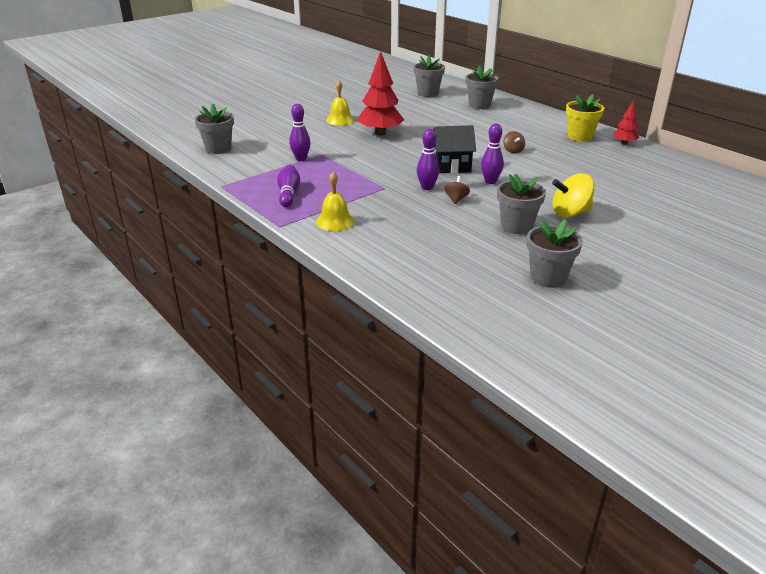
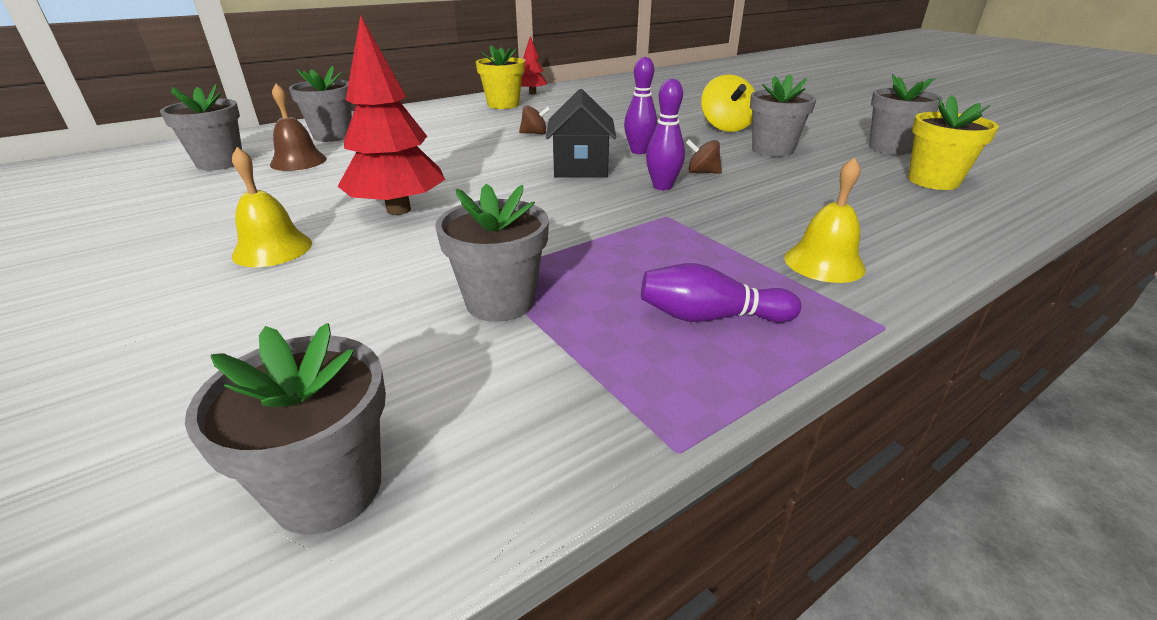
camera: 85 degrees left, 0 degrees up
(301, 159) = (500, 302): purple bowling pin -> grey flower pot
(436, 106) = (298, 161): none -> brown bell
(468, 279) = (933, 181): none -> yellow flower pot

